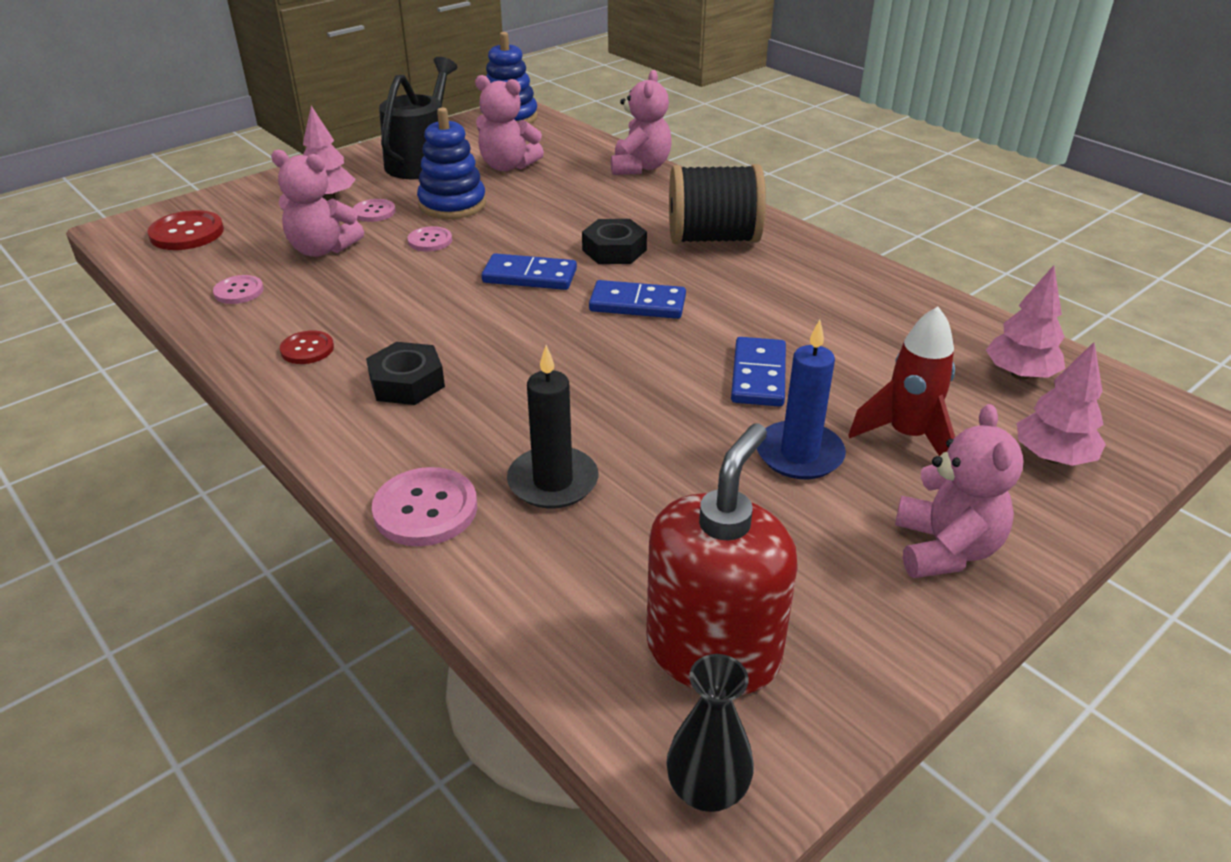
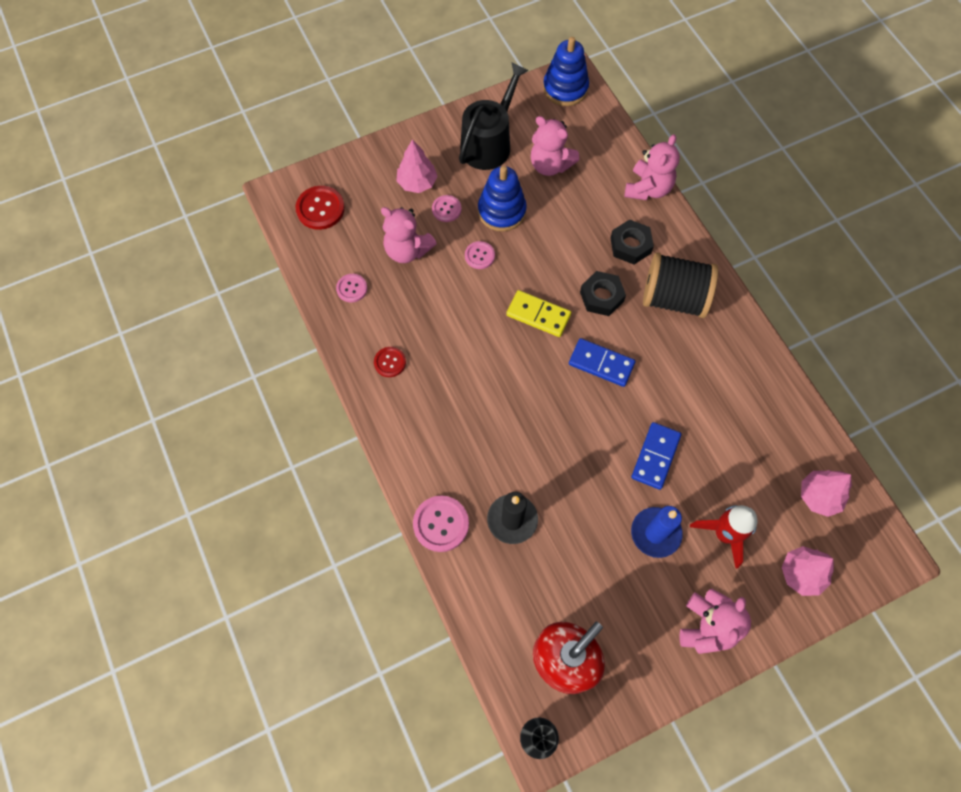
camera: 15 degrees right, 30 degrees up
(407, 383) = (445, 411): black nut -> black nut (630, 245)
(530, 276) = (538, 315): blue domino -> yellow domino

